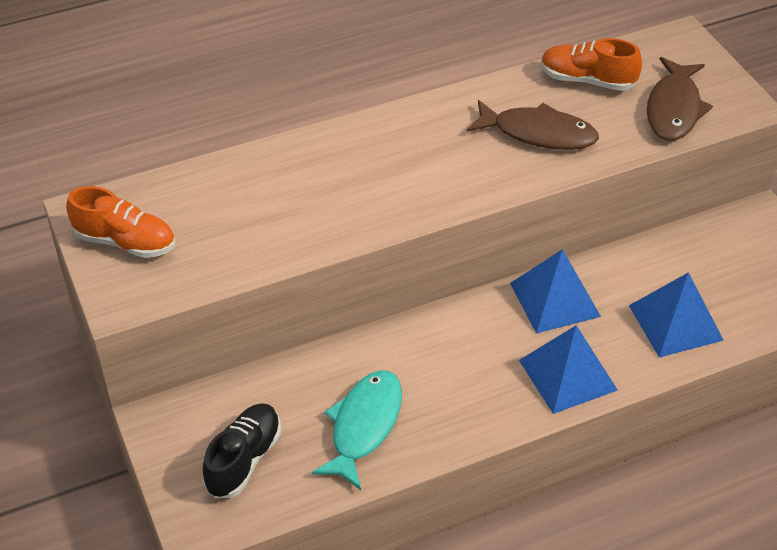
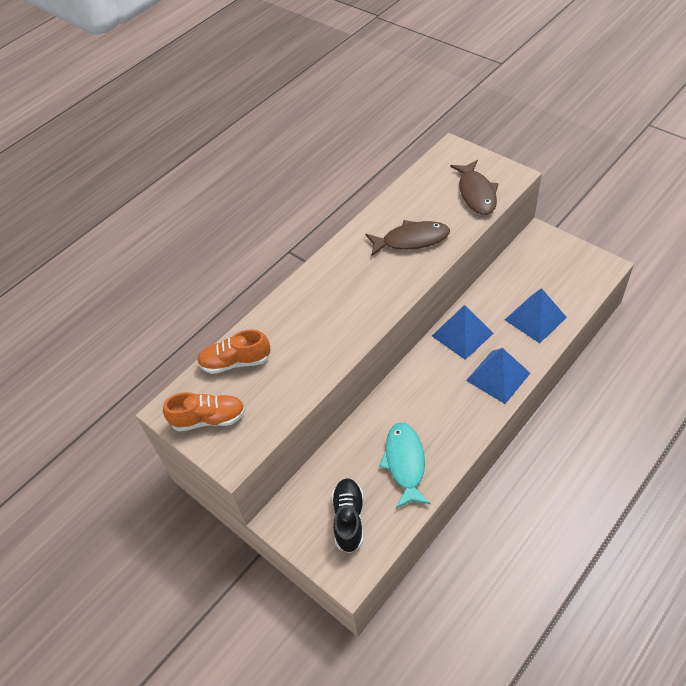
camera: 20 degrees left, 5 degrees up
(587, 80) = (417, 195): orange shoe -> orange shoe (236, 362)

